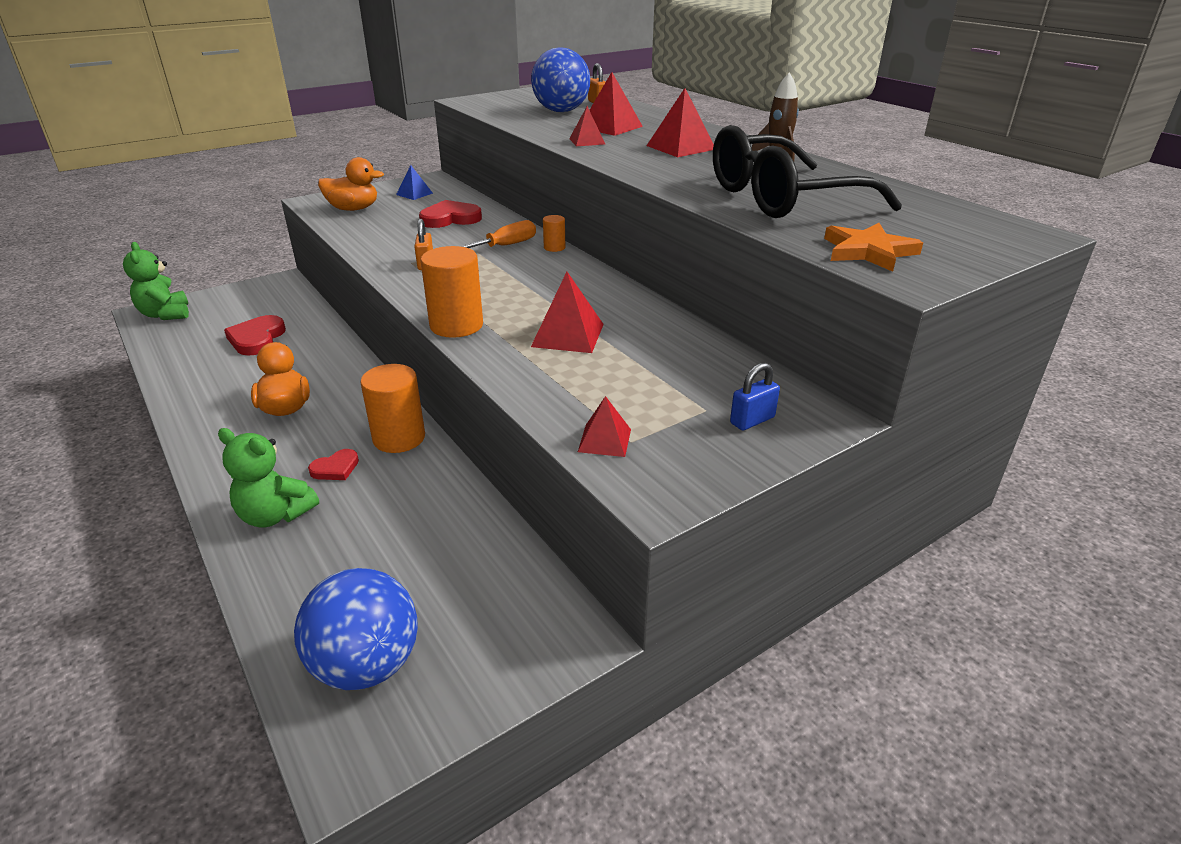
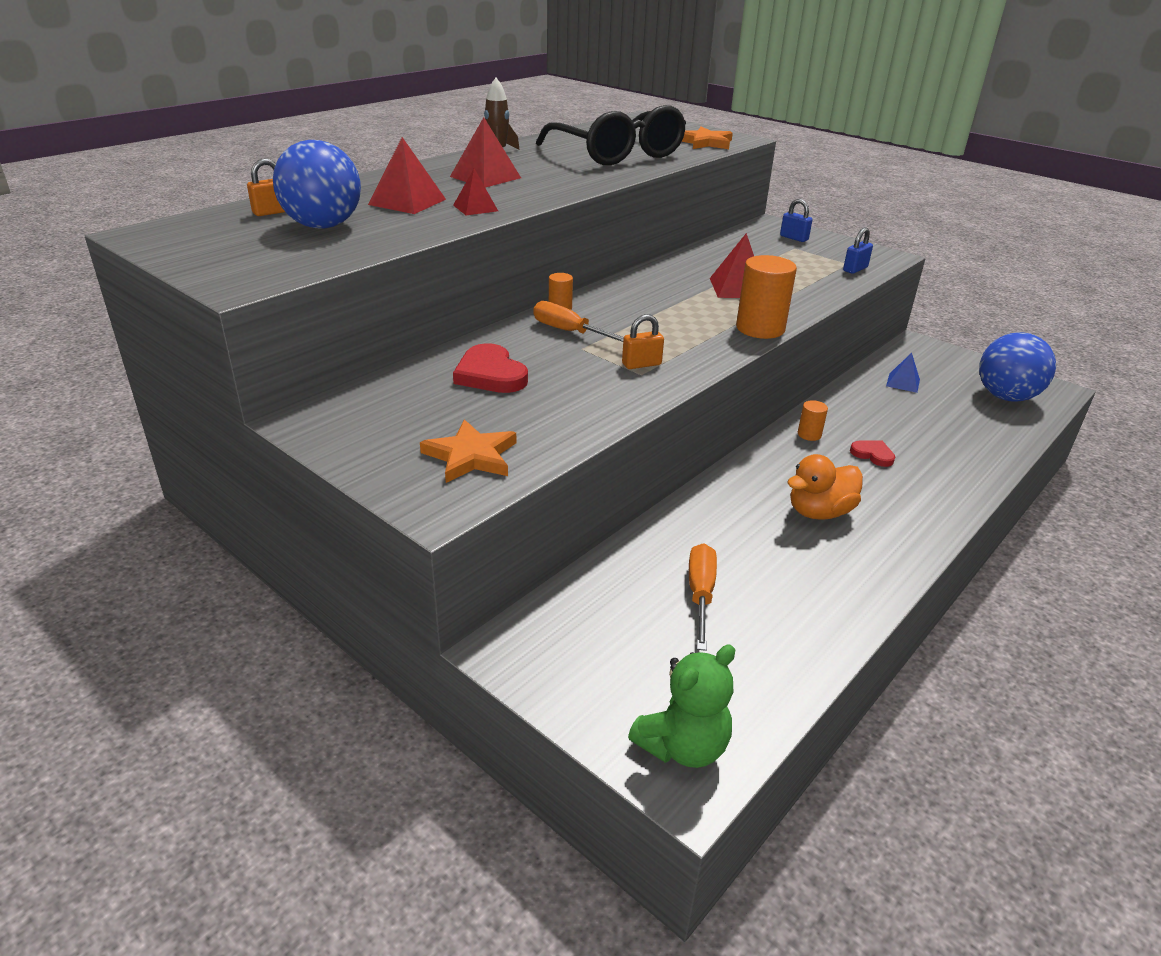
camera: 105 degrees left, 0 degrees up
(257, 339) = (700, 594): red heart -> orange screwdriver
(275, 515) = (947, 466): green teddy bear -> none
(353, 209) = (471, 456): orange duck -> orange star
(399, 438) = (809, 434): orange cylinder -> orange cylinder, size x0.50
(414, 194) = (387, 420): blue pyramid -> blue pyramid (903, 382)
(604, 440) = (855, 269): red pyramid -> blue padlock

